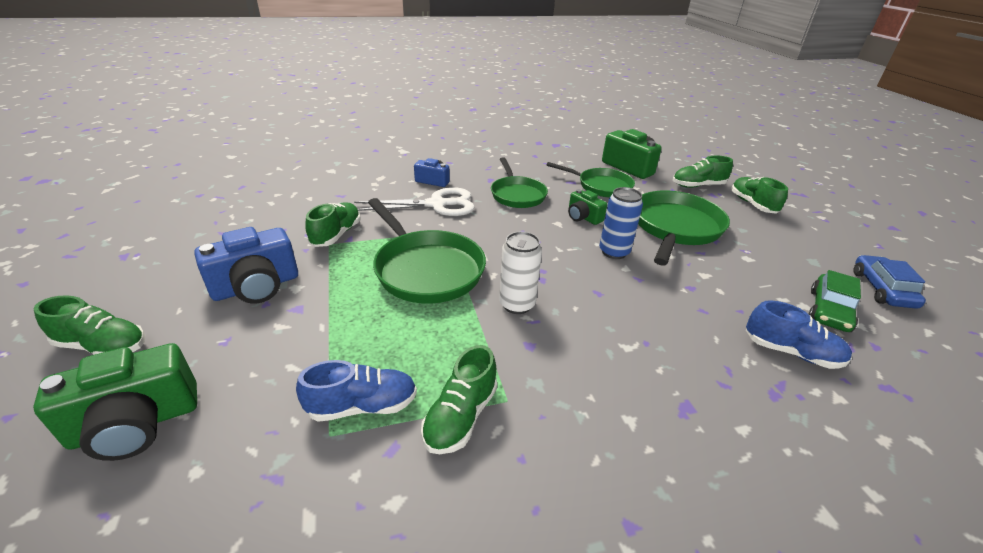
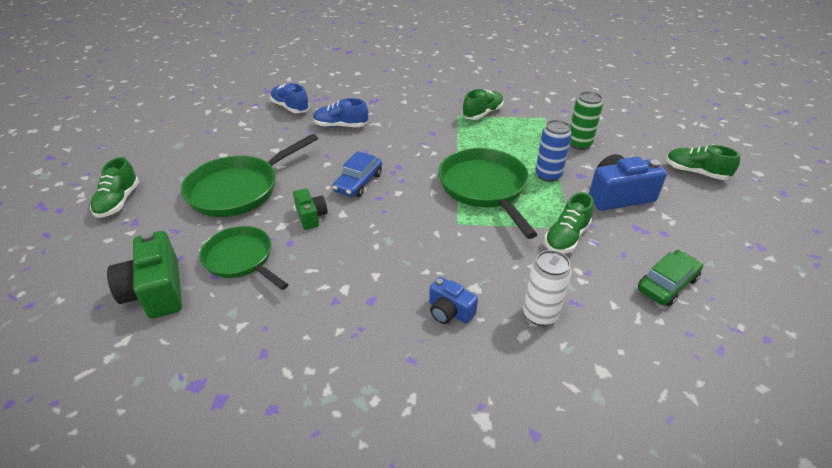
camera: 160 degrees left, 5 degrees up
(136, 424) = (640, 135): green camera -> none
(278, 370) = (579, 144): none -> green can
(362, 406) = (530, 124): blue shoe -> blue shoe (341, 126)
(436, 204) = (457, 263): white scissors -> none
(517, 194) = (355, 263): green pan -> none
(517, 304) = (427, 153): white can -> white can (540, 314)
(614, 252) = (321, 177): blue can -> blue can (548, 175)
(698, 186) = (127, 238): green shoe -> none
(829, 310) = (232, 119): green car -> green car (667, 284)
(882, 289) = (173, 122): blue car -> blue car (358, 182)

